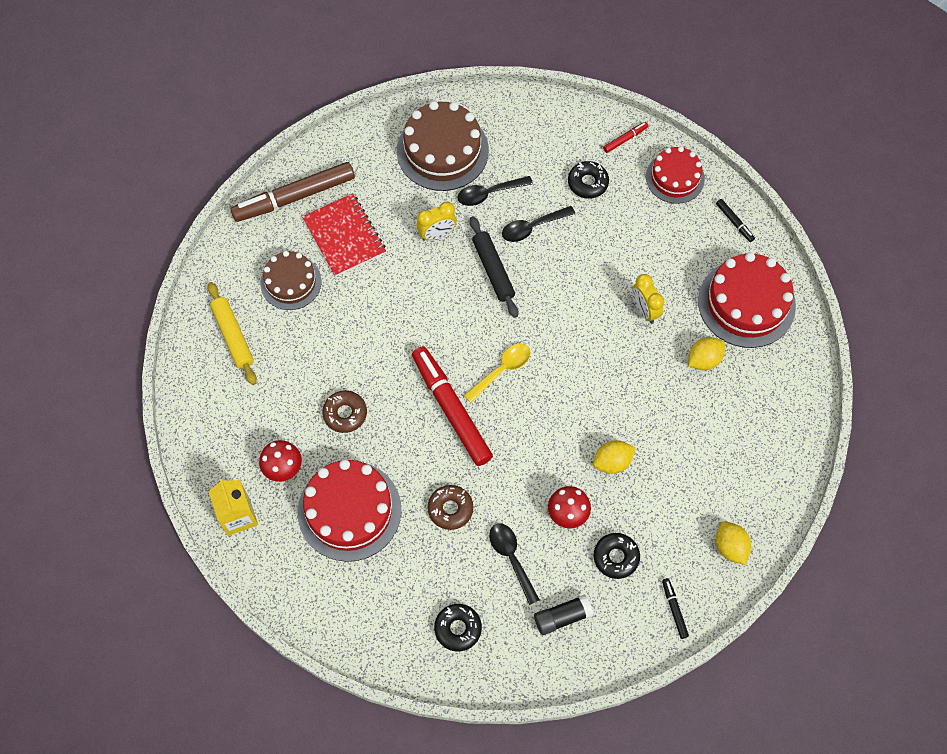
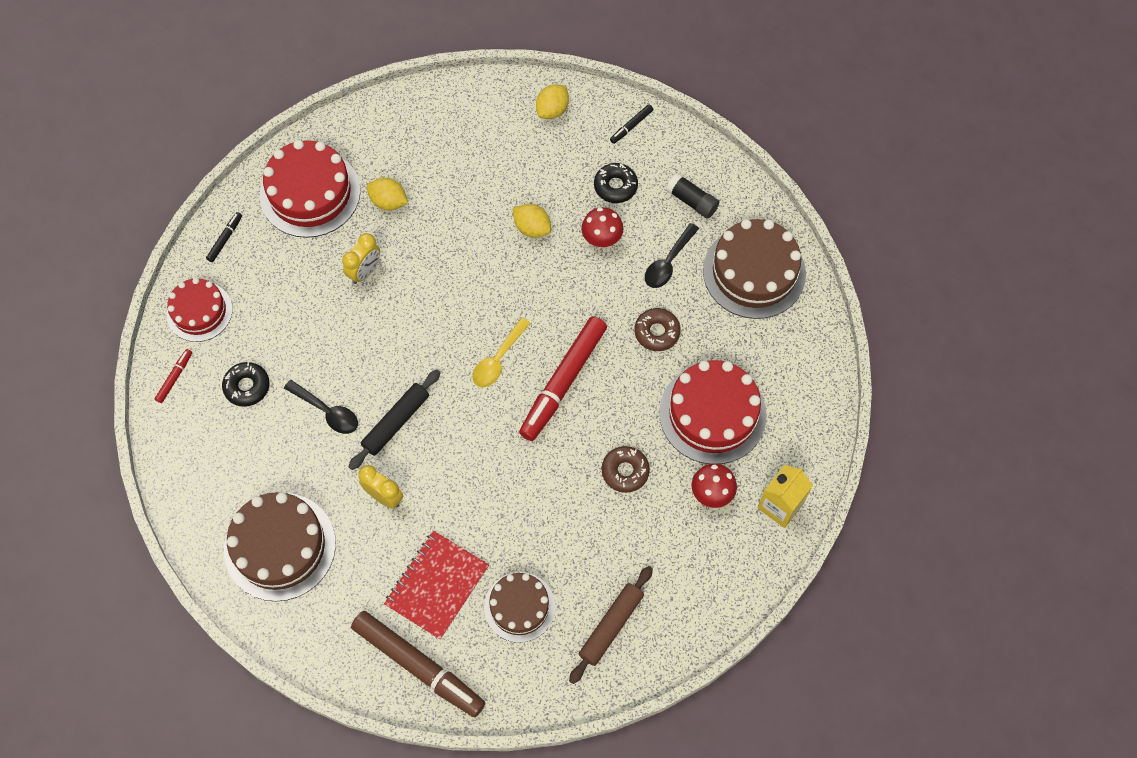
camera: 120 degrees left, 0 degrees up
(233, 336) = (611, 626): yellow rolling pin -> brown rolling pin
(458, 628) = (754, 272): black donut -> brown cake
(489, 193) = (309, 472): black spoon -> none
(502, 370) = (498, 360): yellow spoon -> yellow spoon turned 75 degrees counterclockwise
(625, 139) = (175, 377): red marker -> red marker turned 90 degrees clockwise

